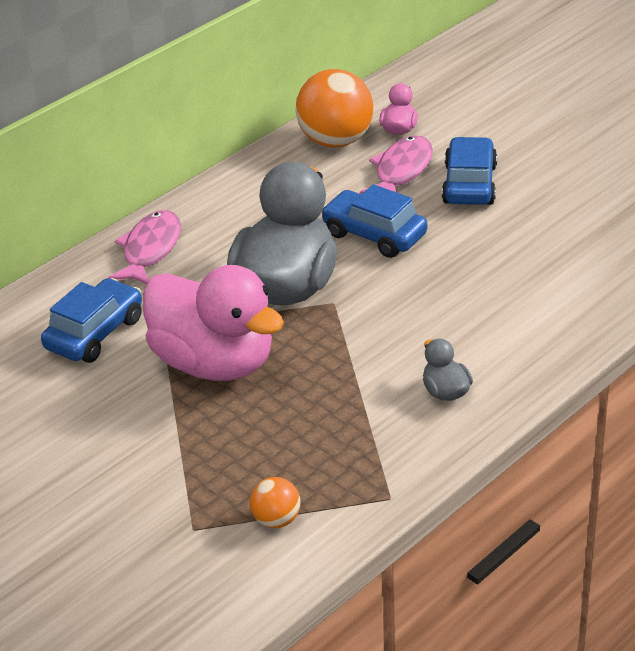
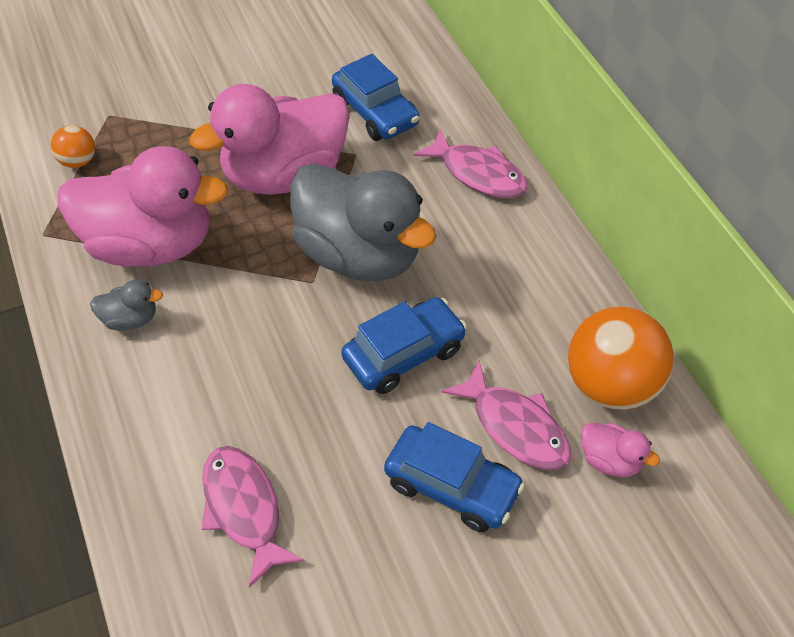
camera: 110 degrees right, 15 degrees up
(355, 415) = (151, 245): none -> pink duck
(562, 265) = (244, 509): none -> pink fish

